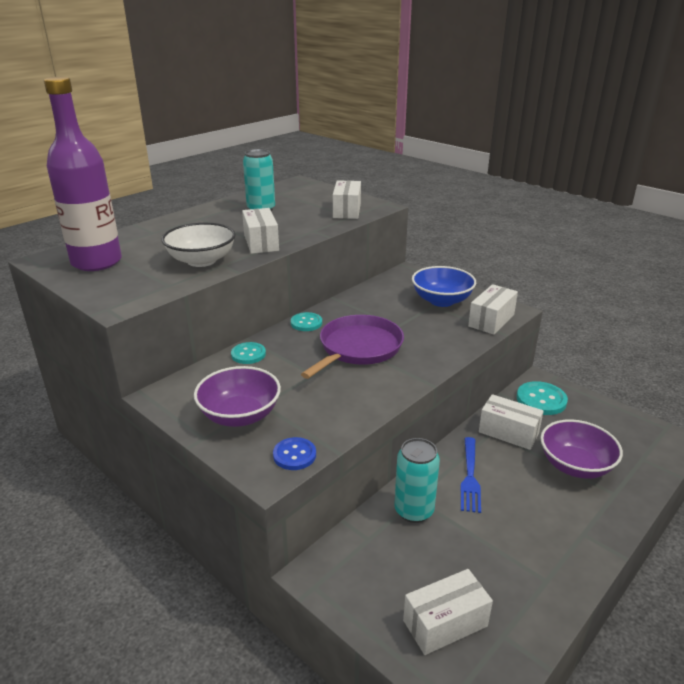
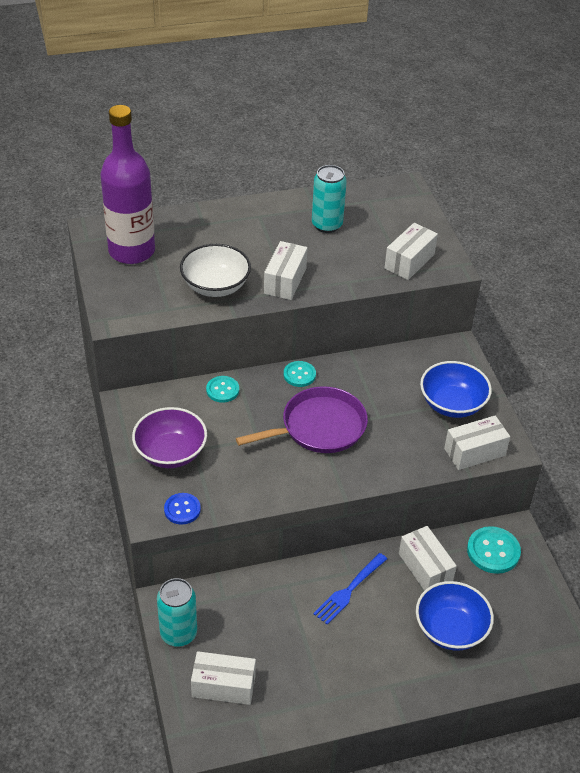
camera: 30 degrees right, 15 degrees up
(414, 510) = (277, 594): turquoise can -> turquoise can (178, 633)
(575, 466) = (450, 629): purple bowl -> blue bowl

